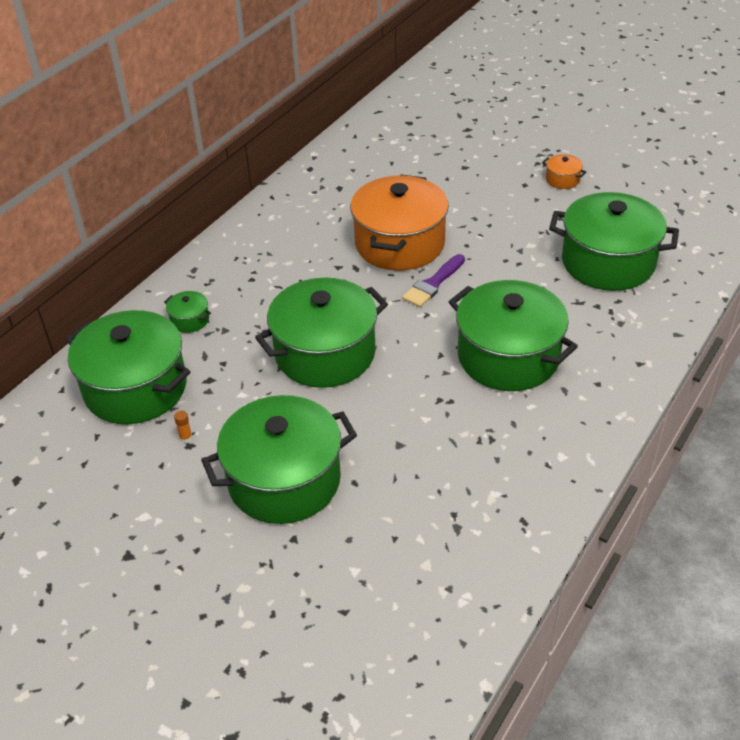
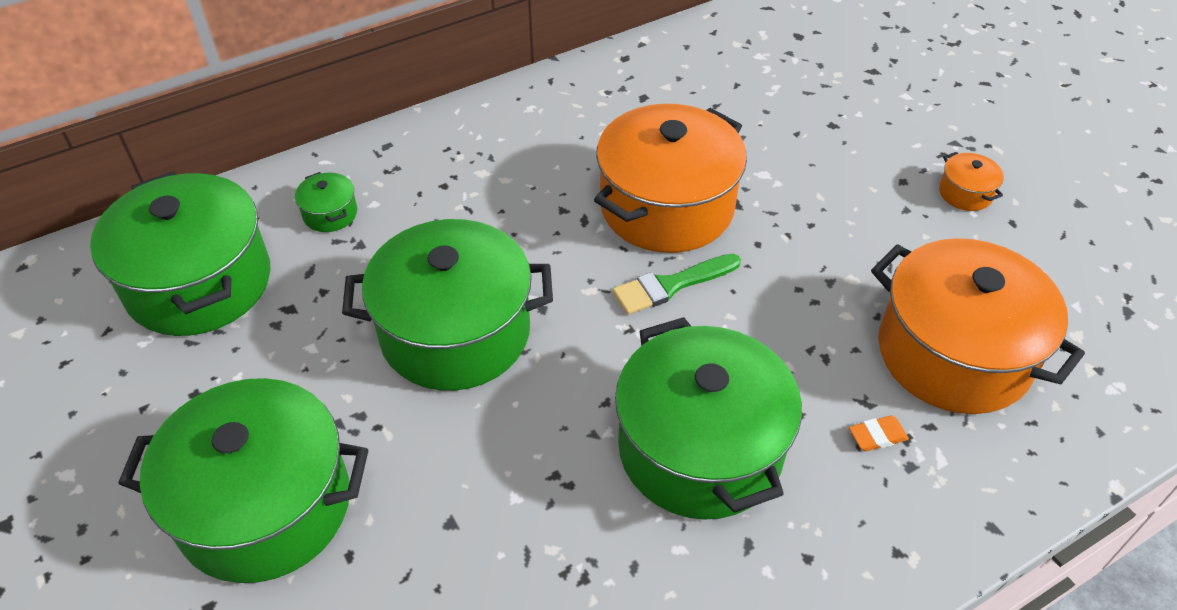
camera: 25 degrees right, 5 degrees up
(186, 438) = (200, 381): orange glue stick -> none
(433, 283) = (671, 285): purple brush -> green brush
(595, 315) = (877, 436): none -> orange eraser
(608, 262) = (953, 354): green pot -> orange pot

